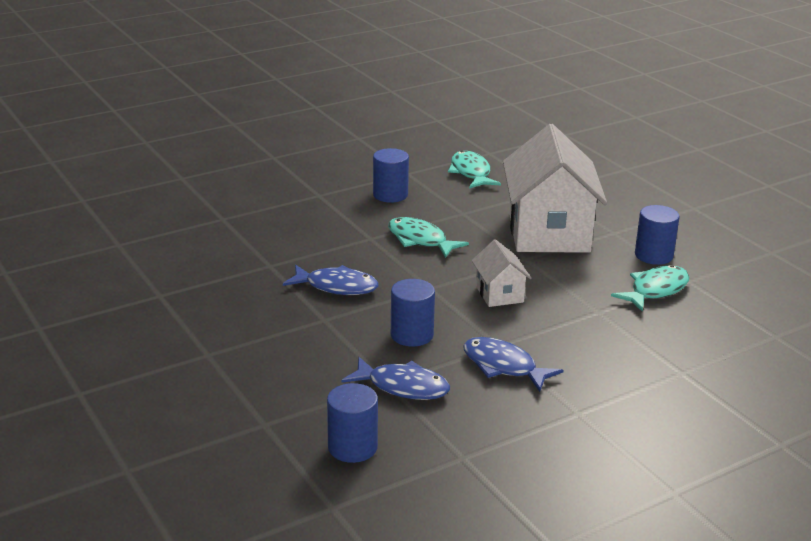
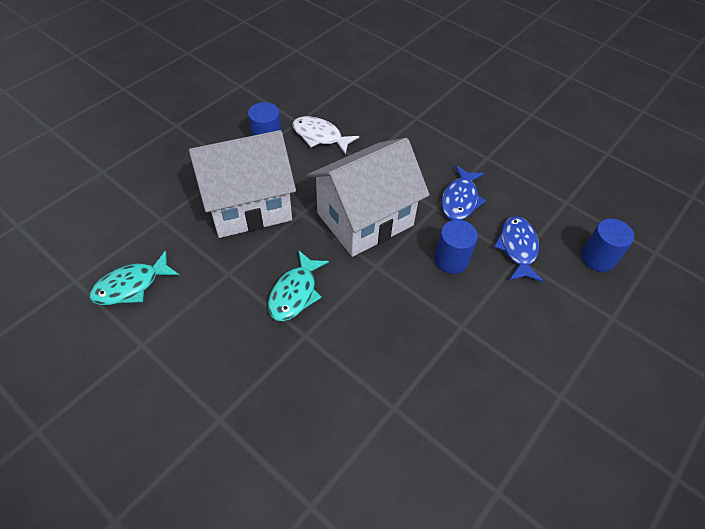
camera: 110 degrees left, 25 degrees up
(337, 287) = (406, 334): blue fish -> none
(390, 195) = (202, 345): blue cylinder -> none
(499, 294) = (365, 219): white house -> white house, size x2.15
(655, 290) = (320, 136): turquoise fish -> white fish

